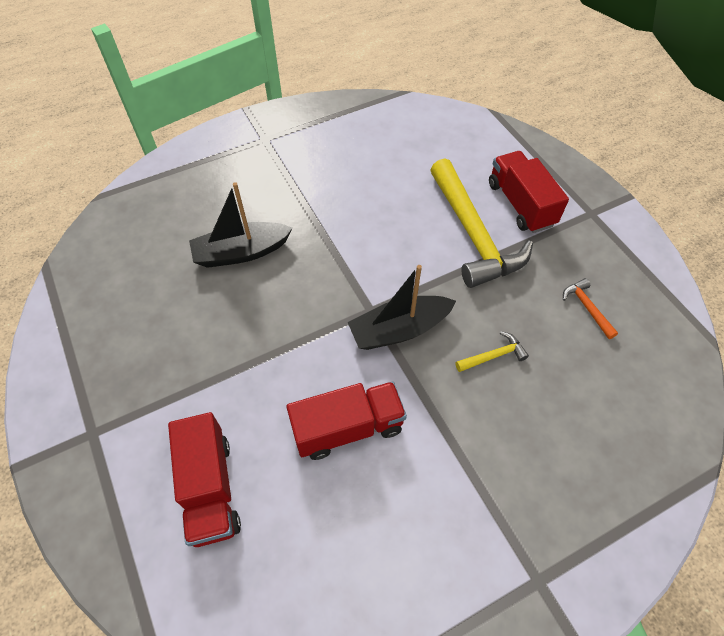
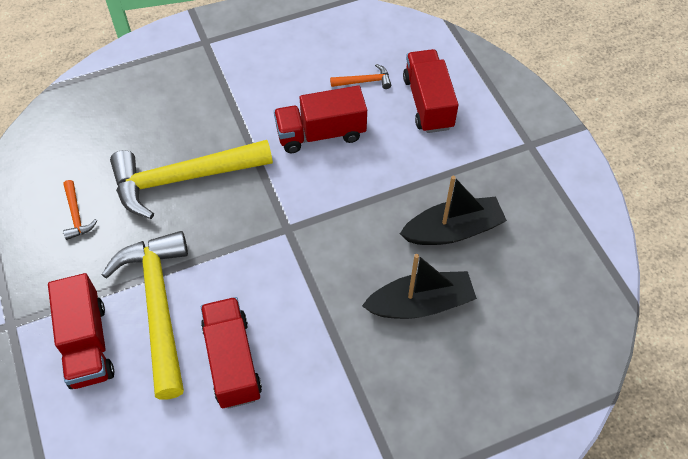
camera: 175 degrees left, 0 degrees up
(295, 520) = (364, 81): none -> orange hammer
(398, 201) = (232, 361): none -> red truck
(399, 330) = (263, 208): black boat -> black boat (452, 230)
(493, 356) = (183, 179): yellow hammer -> yellow hammer, size x2.43

